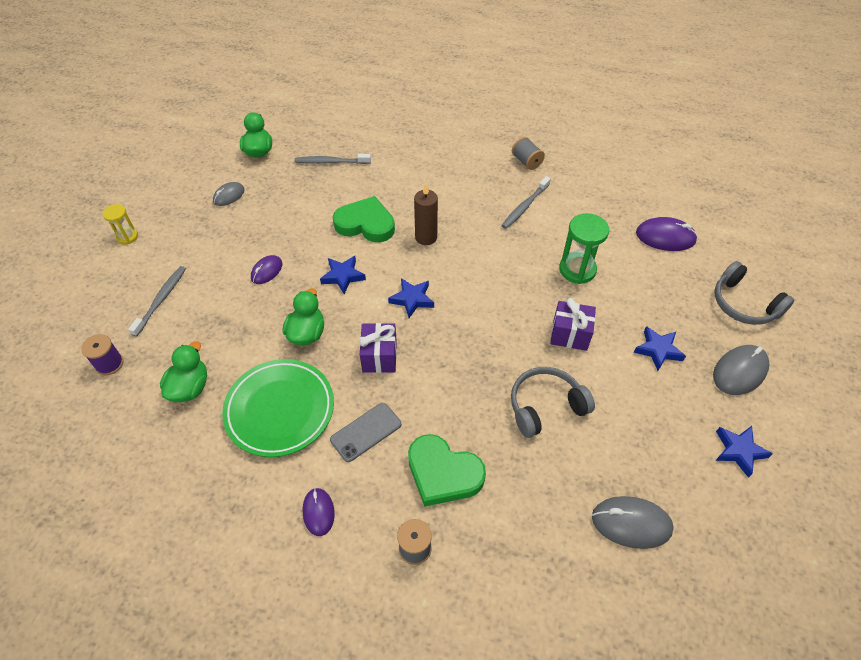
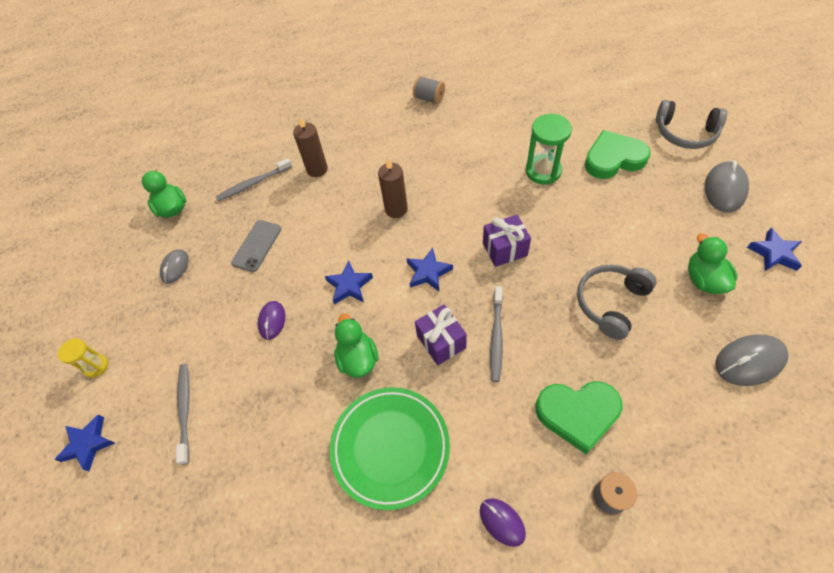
camera: 25 degrees left, 5 degrees up
(109, 364) = (180, 509): purple spool -> none
(190, 387) = (285, 481): green duck -> green duck (704, 280)
(365, 224) = (332, 225): green heart -> green heart (613, 159)
(366, 432) = (484, 419): grey phone -> grey phone (257, 246)
(388, 175) = (317, 169): none -> brown candle
(525, 206) = (458, 138): grey toothbrush -> grey toothbrush (496, 337)
(570, 334) = (581, 230): purple gift -> purple gift (504, 249)
(658, 350) = (655, 205): blue star -> blue star (88, 444)
(665, 237) = (587, 108): purple mouse -> none

